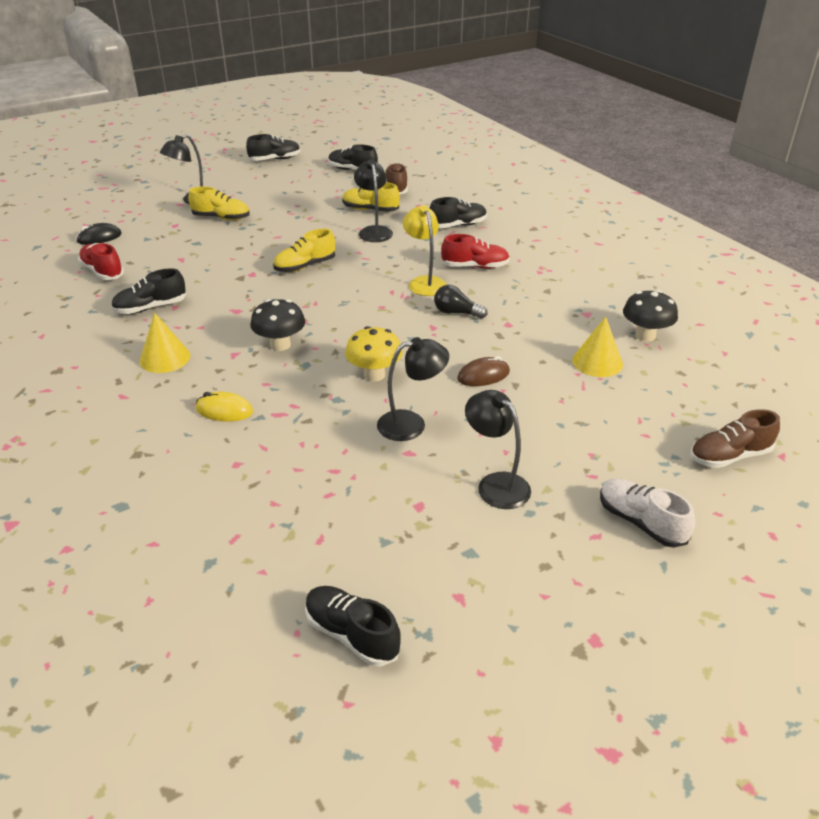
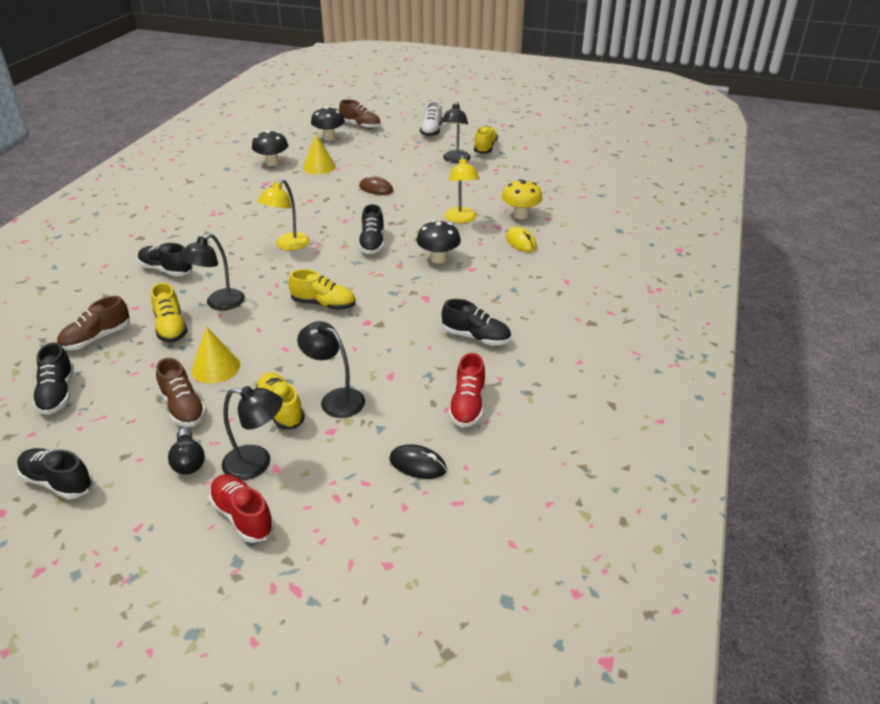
camera: 130 degrees left, 0 degrees up
(165, 358) = (515, 290): yellow cone -> yellow cone (216, 367)
(276, 195) = (183, 408): none -> brown shoe
(330, 398) = (461, 219): none -> yellow lamp
(352, 634) = (574, 157): black shoe -> black shoe (372, 243)
(374, 375) = (421, 216): yellow mushroom -> yellow mushroom (520, 215)
(411, 424) = (446, 191): black lamp -> black lamp (335, 399)
(456, 313) = (317, 219): black light bulb -> black light bulb (188, 461)
(475, 266) = (239, 236): red shoe -> red shoe (243, 516)
(508, 544) = (485, 148): none -> yellow shoe
(700, 407) = (329, 137): none -> black mushroom

